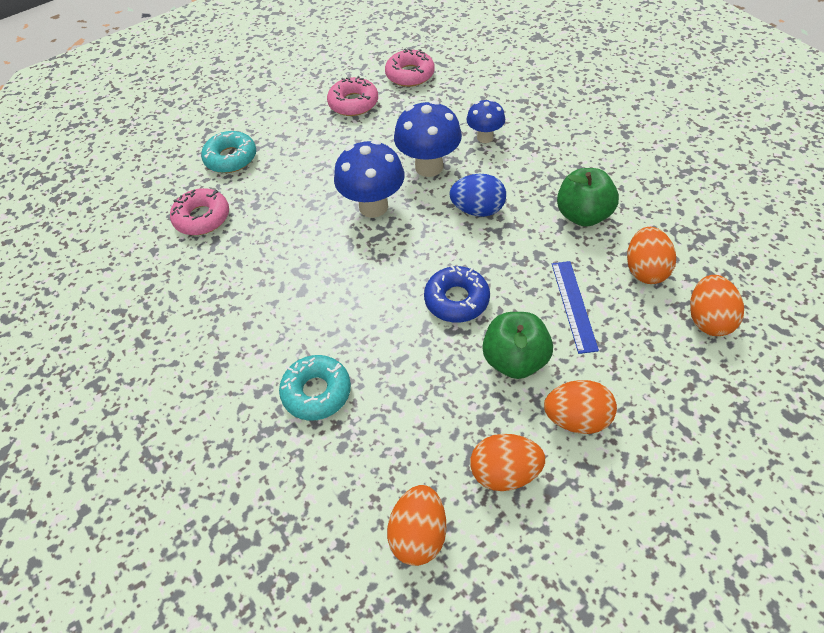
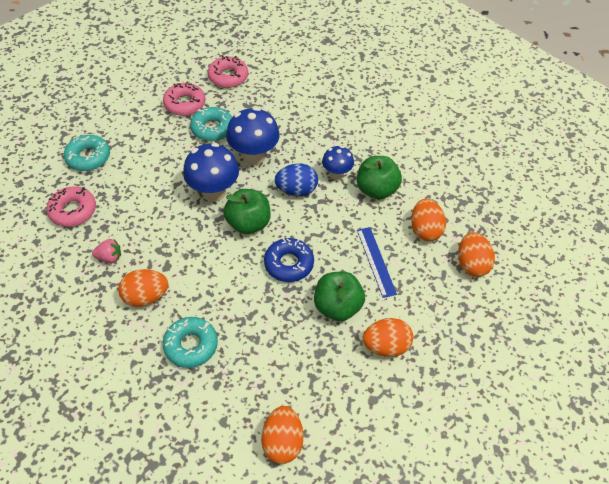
camera: 15 degrees left, 0 degrees up
(235, 275) = (109, 257): none -> pink strawberry
(382, 132) = (212, 128): none -> turquoise donut
(411, 246) = (248, 223): none -> green apple
(485, 137) = (295, 129): blue mushroom -> blue mushroom (336, 174)
(505, 472) = (339, 390): orange egg -> orange egg (146, 297)

